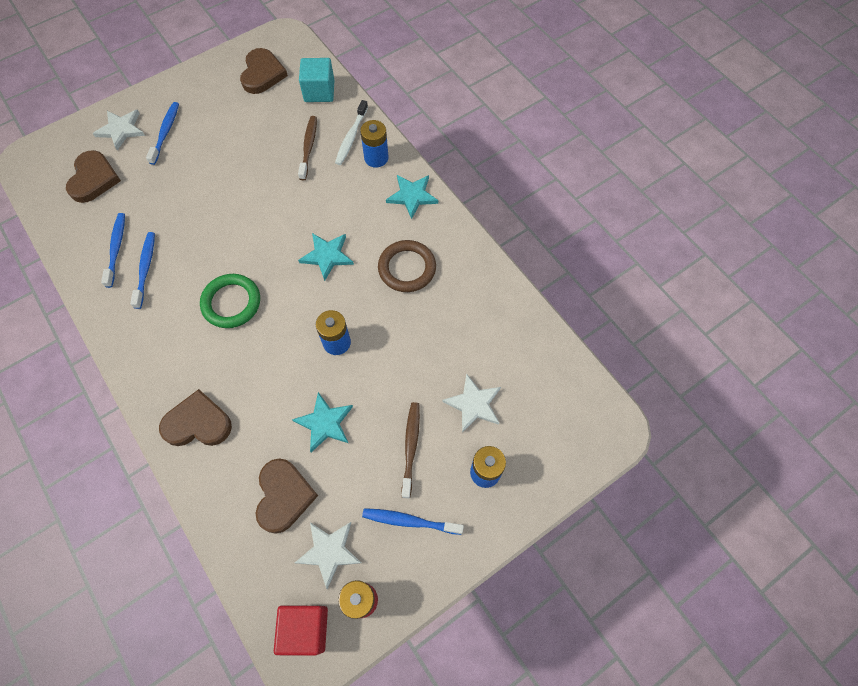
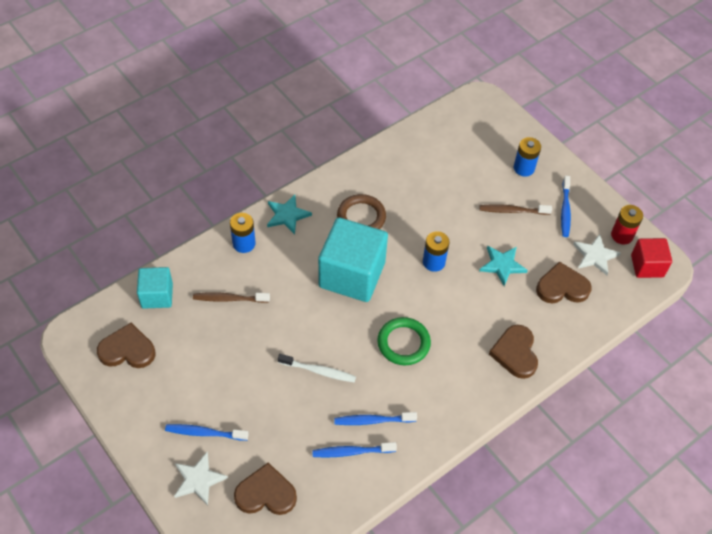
camera: 95 degrees left, 10 degrees down
(327, 256) = (352, 274): turquoise star -> turquoise cube
(351, 137) = (218, 264): white toothbrush -> white toothbrush (318, 371)
(473, 404) = (474, 174): white star -> none

